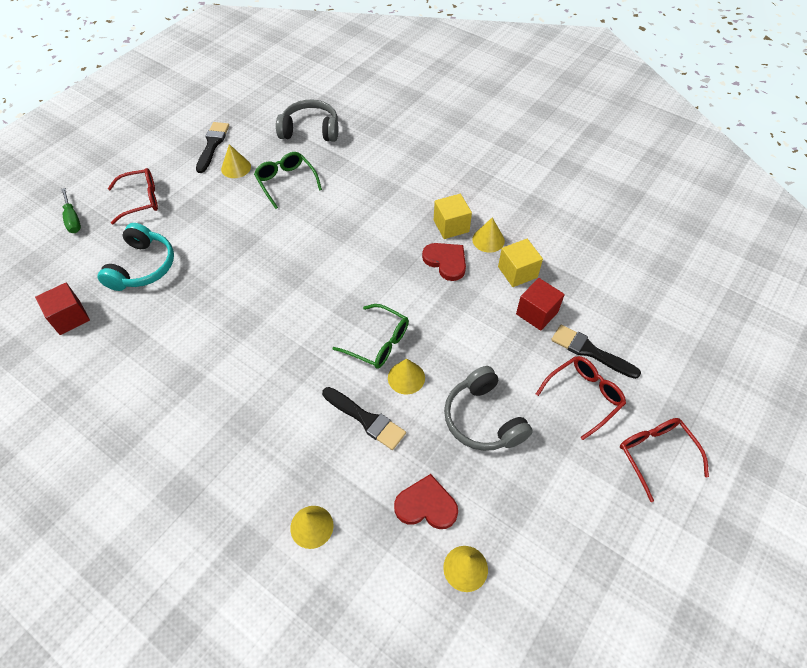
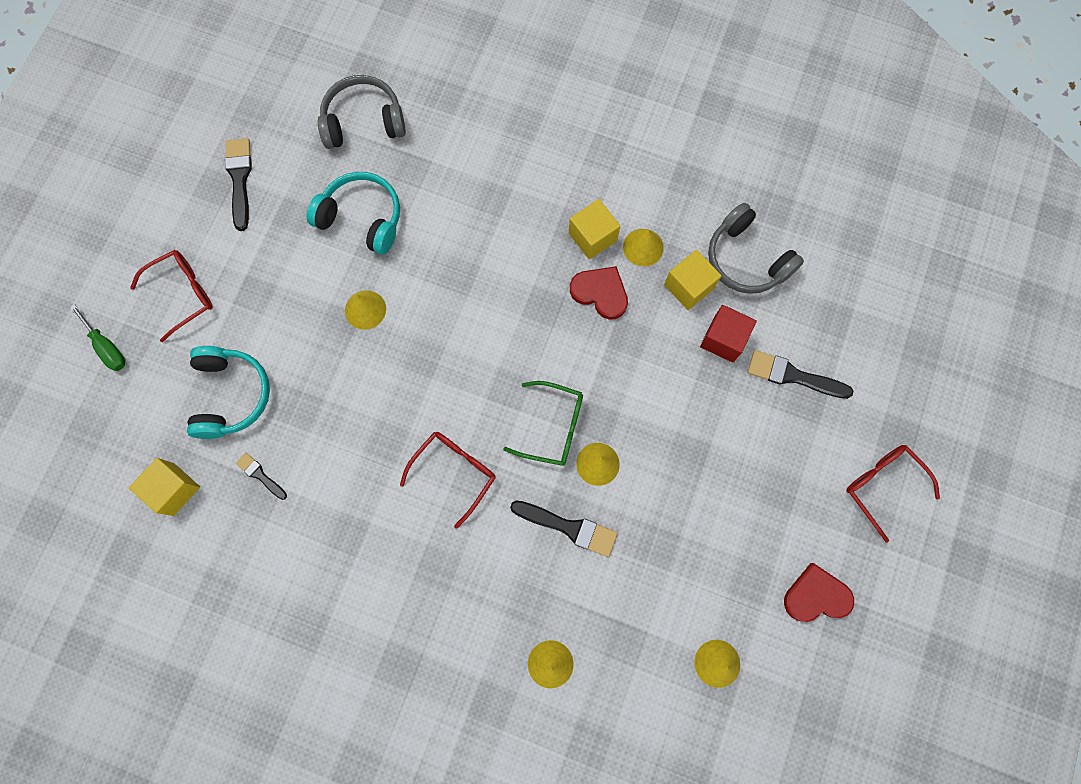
camera: 15 degrees left, 20 degrees up
(70, 317) = (174, 489): red cube -> yellow cube
(138, 323) = (260, 475): none -> black brush
(236, 167) = (287, 210): yellow cone -> yellow cone (365, 309)
(286, 182) = (362, 218): green glasses -> turquoise headphones
(426, 505) = (661, 608): red heart -> red heart (816, 596)
(483, 419) = (695, 492): grey headphones -> grey headphones (746, 259)
(584, 396) = (796, 435): red glasses -> red glasses (454, 472)

